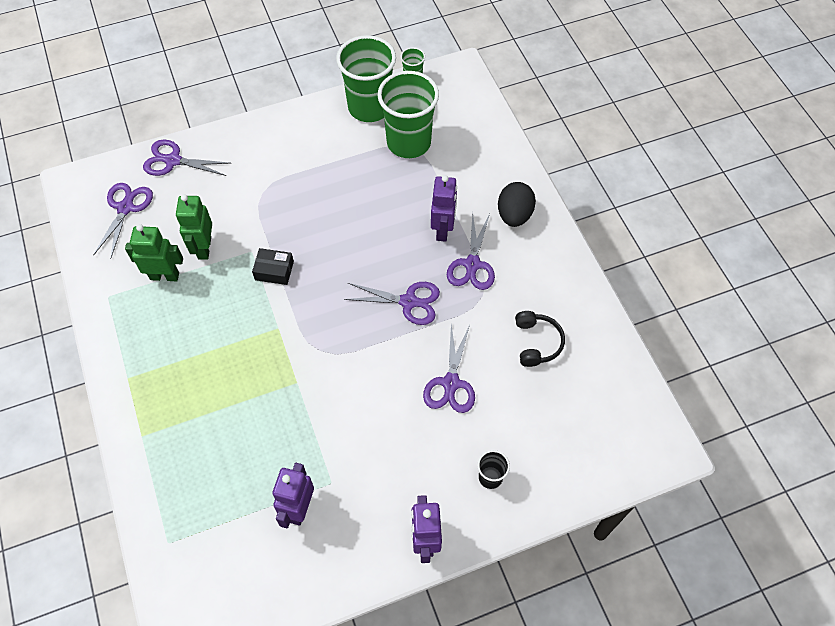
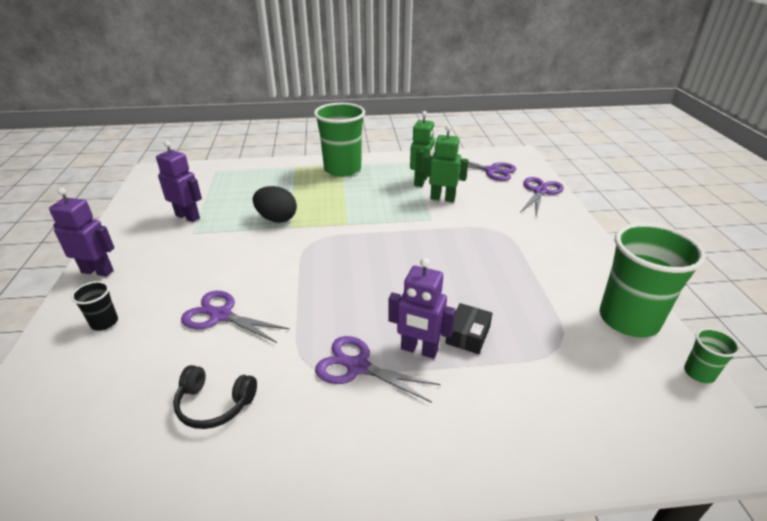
camera: 105 degrees right, 25 degrees down
(274, 270) = (406, 228): black box -> black box (468, 335)
(408, 302) = (333, 303): purple scissors -> none
(409, 142) = (568, 345): green cup -> green cup (342, 169)
(514, 215) = (423, 435): black egg -> black egg (276, 219)

